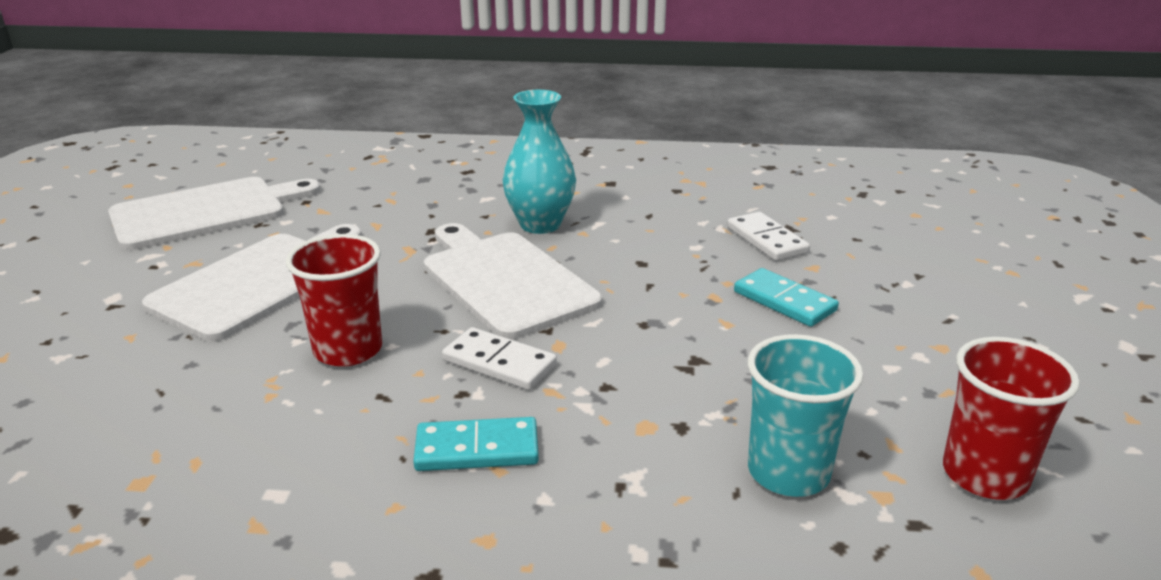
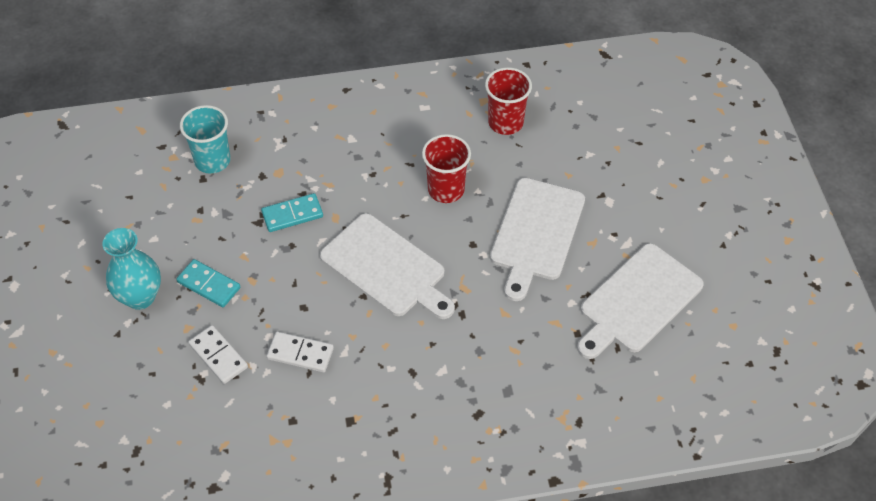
camera: 165 degrees right, 25 degrees up
(477, 449) = (351, 144): turquoise domino -> turquoise domino (292, 214)
(499, 363) = (362, 197): white domino -> white domino (300, 354)
(540, 224) = (386, 340): turquoise vase -> turquoise vase (140, 297)
(984, 475) = (126, 177): red cup -> red cup (505, 122)

